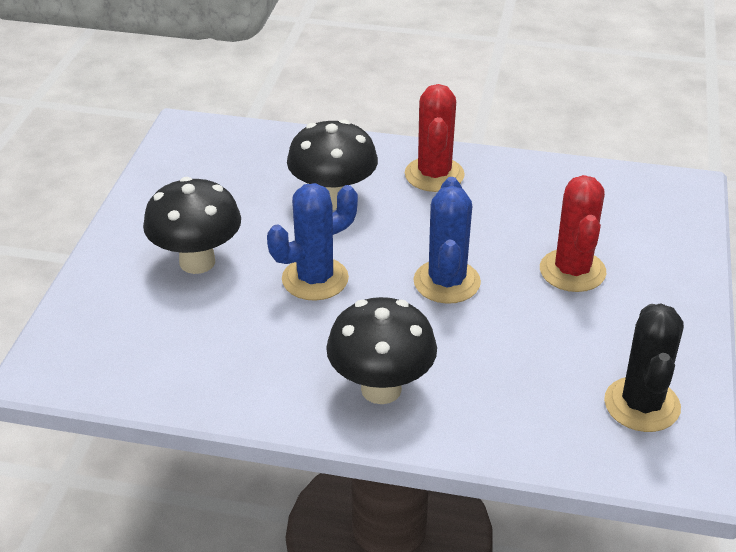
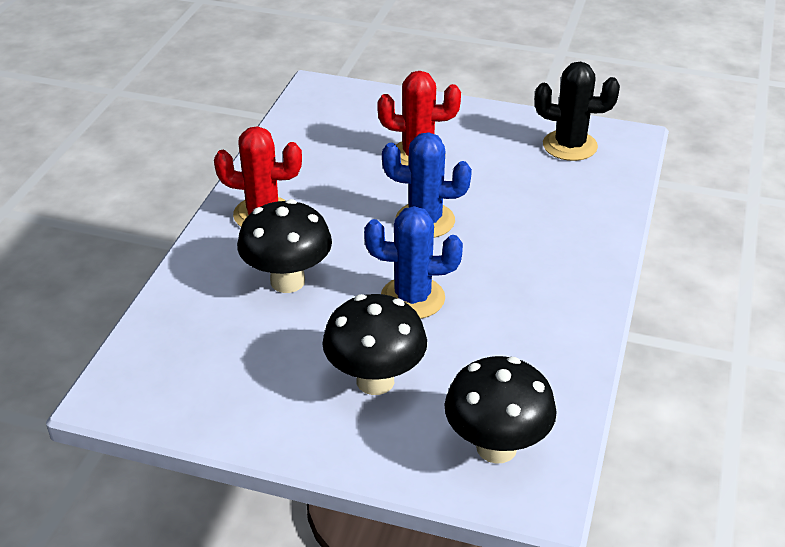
camera: 85 degrees left, 0 degrees up
(315, 279) = (412, 298): blue cactus -> blue cactus turned 60 degrees counterclockwise
(381, 389) = (559, 266): black mushroom -> black mushroom (496, 447)

